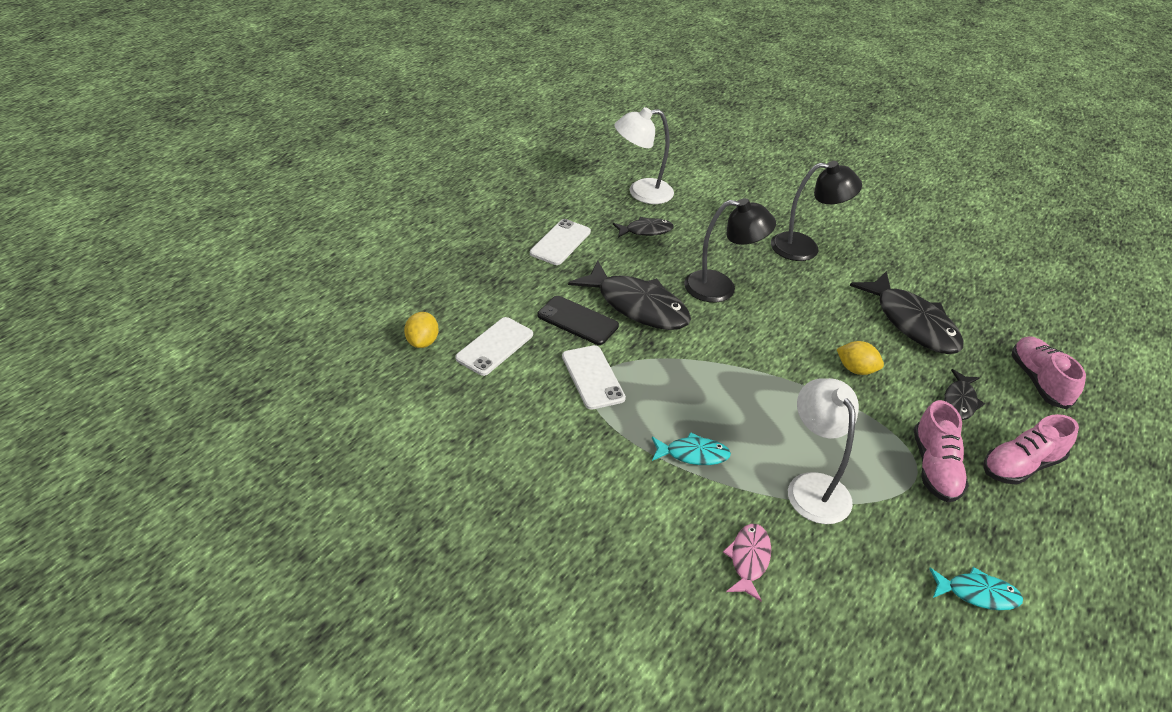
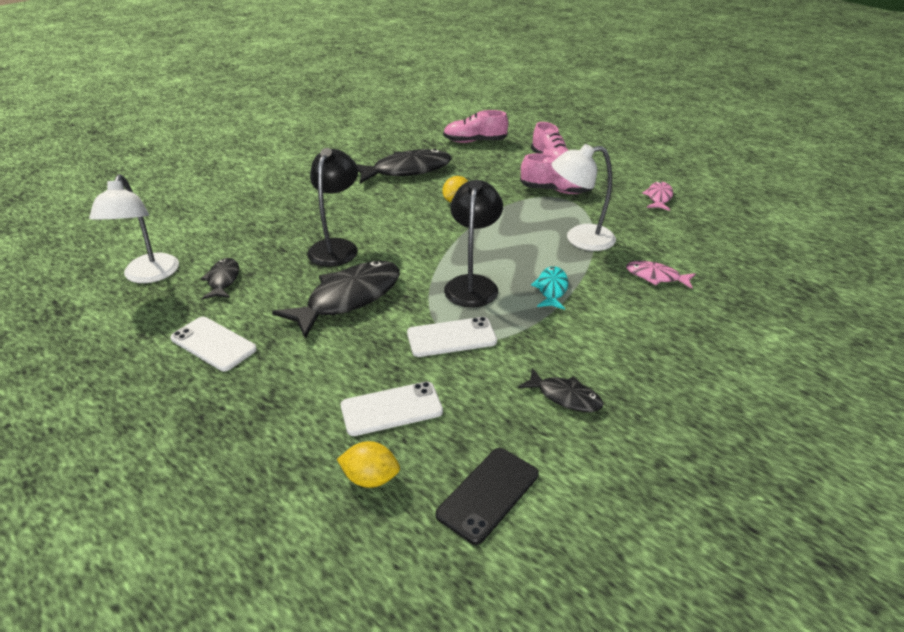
camera: 80 degrees left, 5 degrees down
(494, 346) = (391, 409): white phone -> white phone turned 60 degrees counterclockwise
(577, 320) = (361, 341): black phone -> black phone (488, 494)
(805, 248) = (295, 197): black lamp -> black lamp (472, 284)
(960, 401) = (492, 170): black fish -> black fish (565, 397)
(977, 593) = (659, 197): turquoise fish -> pink fish

